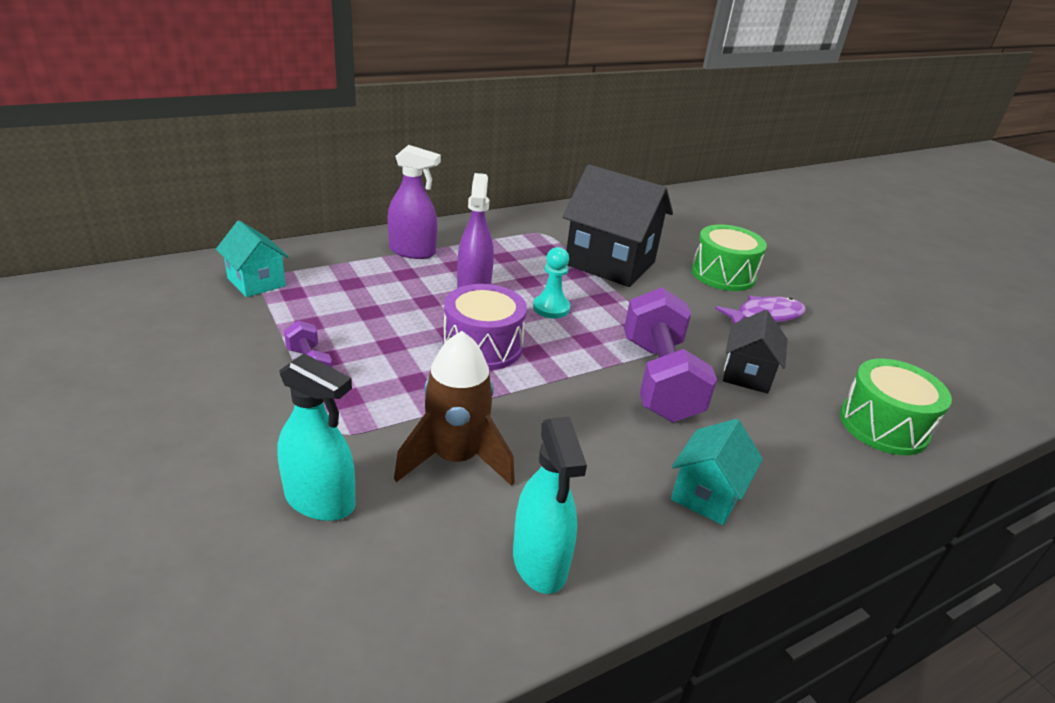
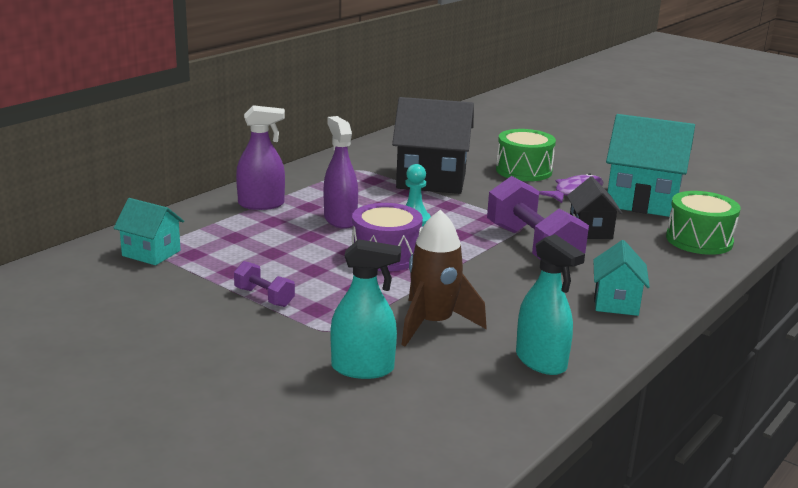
camera: 20 degrees left, 10 degrees down
(841, 348) = (642, 201): none -> turquoise house

